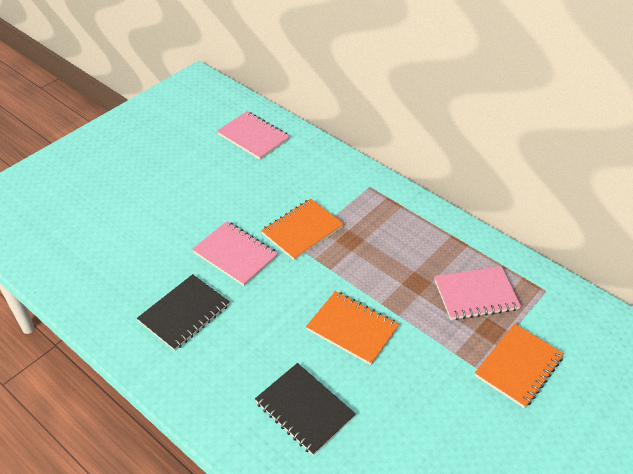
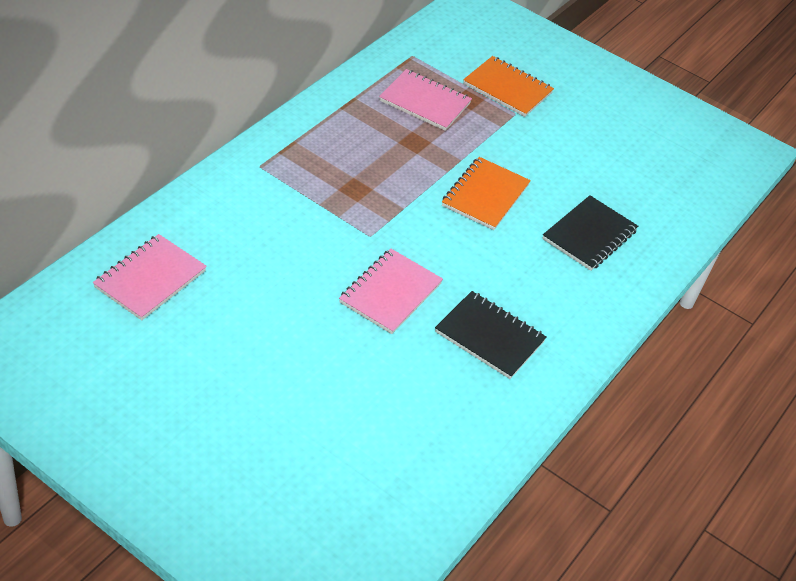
camera: 100 degrees left, 0 degrees up
(302, 231) = (343, 230): orange notebook -> none
(475, 295) = (425, 102): pink notebook -> pink notebook turned 45 degrees counterclockwise

